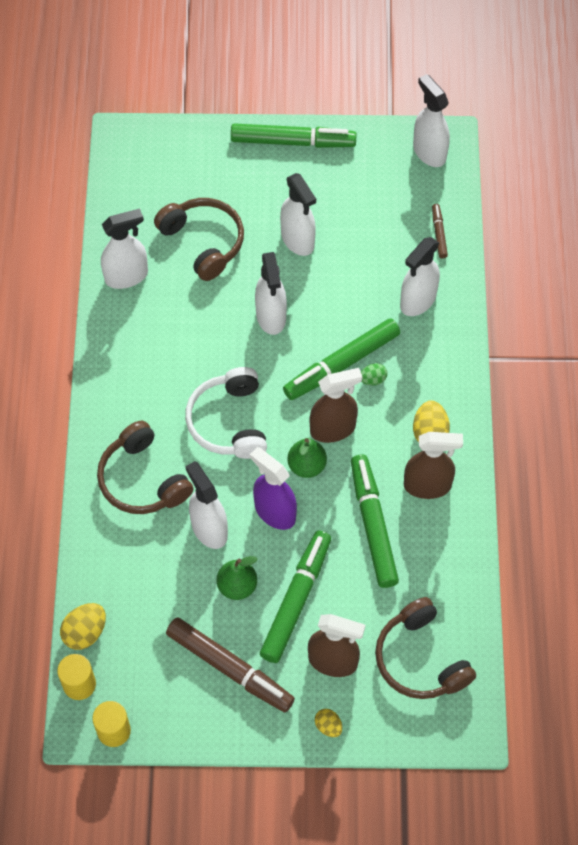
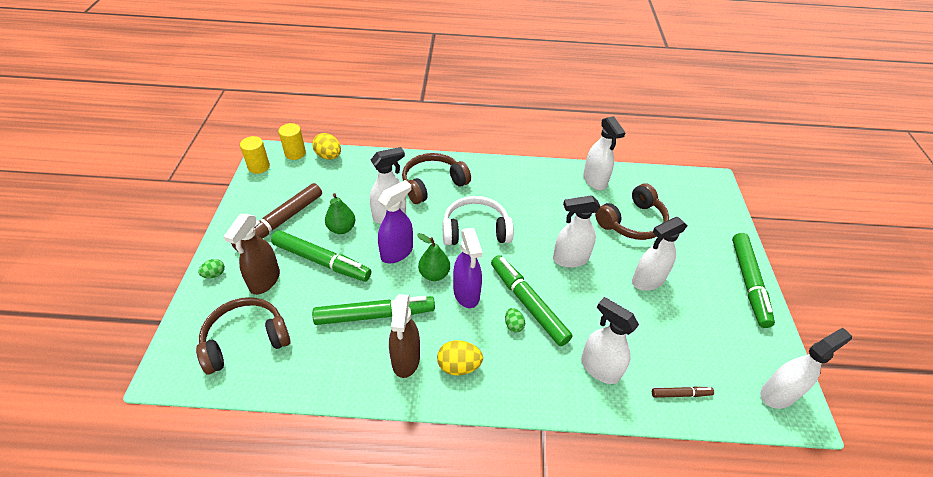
camera: 90 degrees right, 15 degrees down
(328, 726) = (214, 274): yellow egg -> green egg
(333, 429) = (466, 293): brown spray bottle -> purple spray bottle

